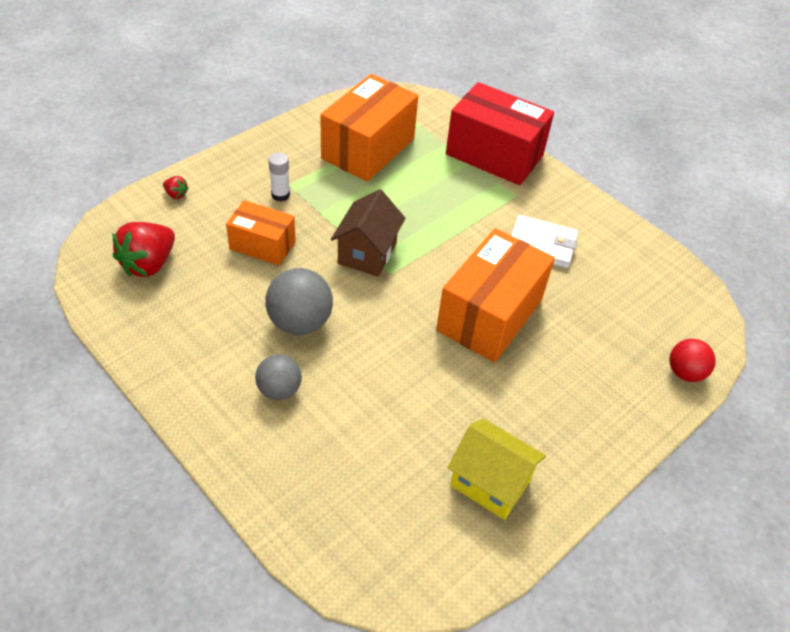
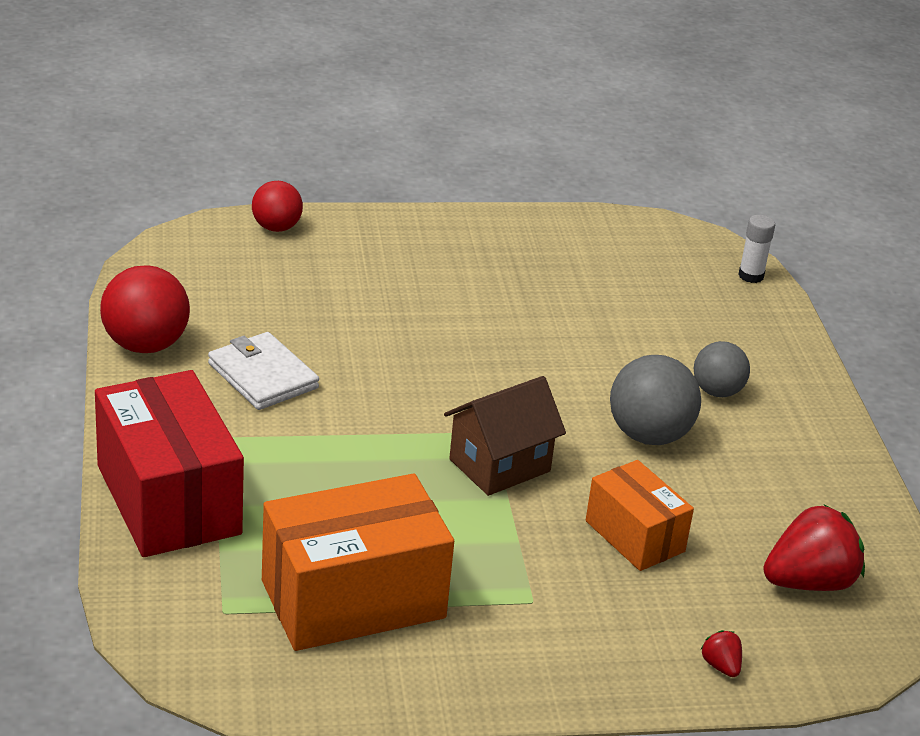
camera: 145 degrees left, 15 degrees down
(280, 195) = (557, 592): white glue stick -> white glue stick (751, 276)
(489, 315) = (418, 347): orange box -> none
(490, 483) = (564, 253): yellow house -> none
(618, 231) = (145, 345): none -> red ball

